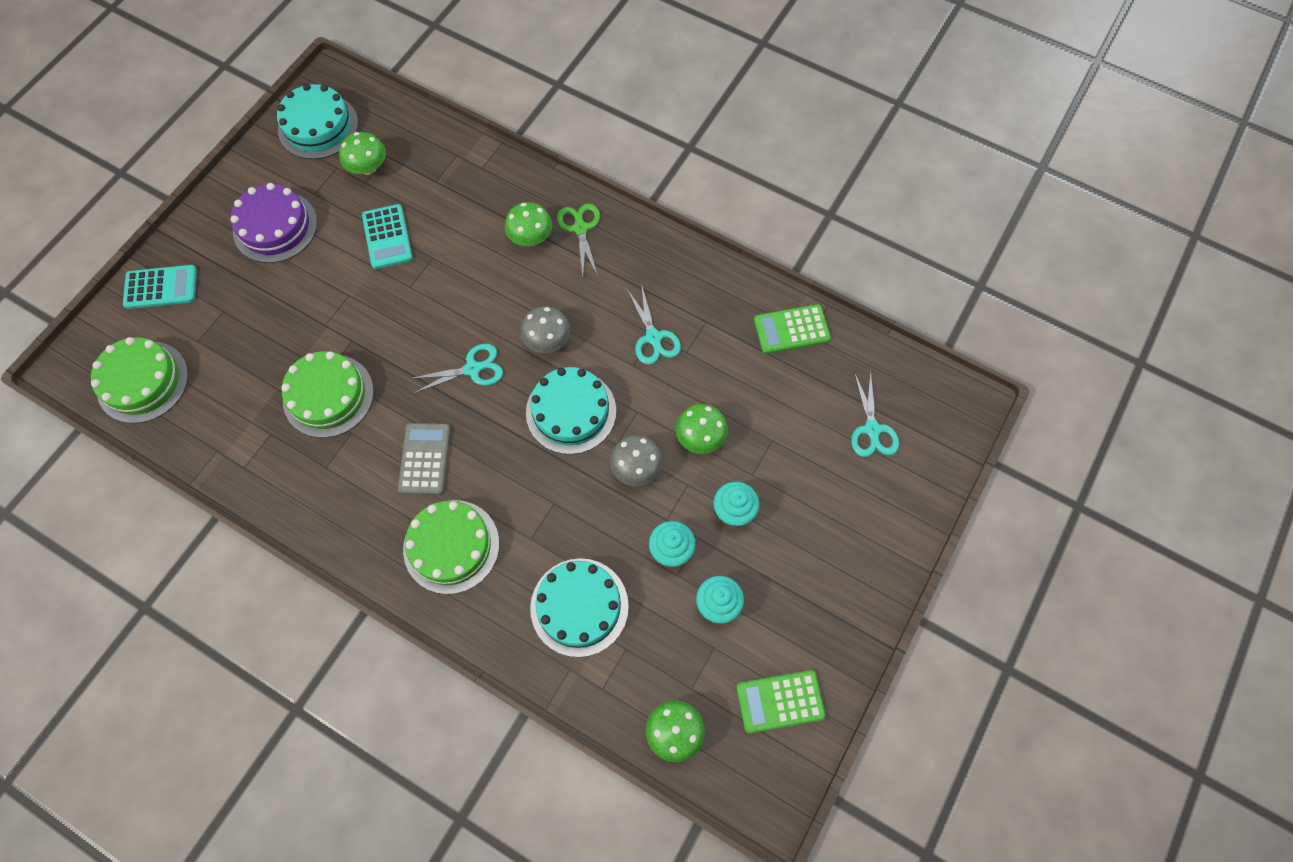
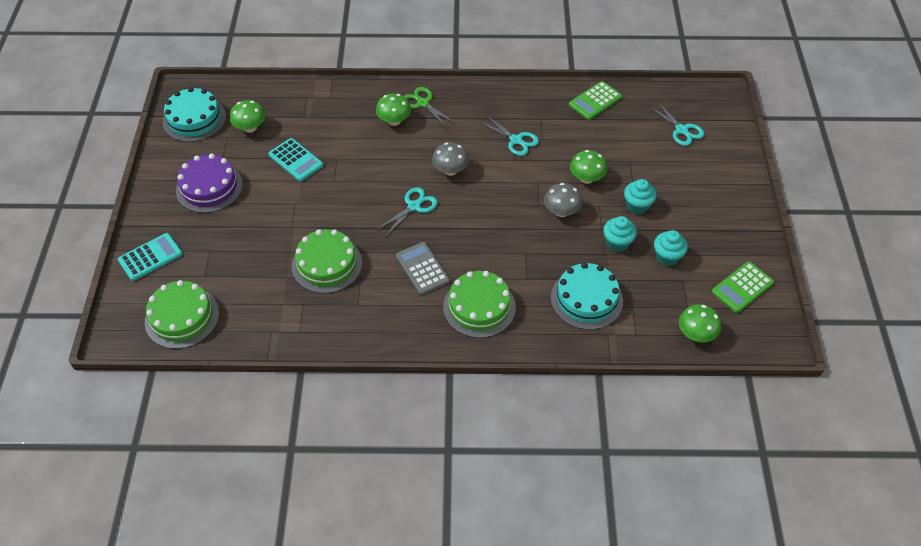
camera: 30 degrees left, 15 degrees down
(571, 411) = (496, 201): turquoise cake -> none

